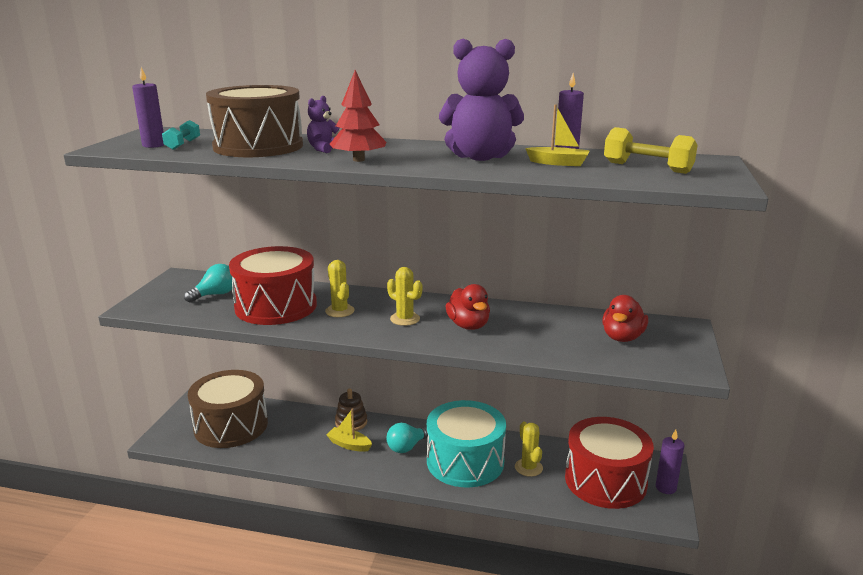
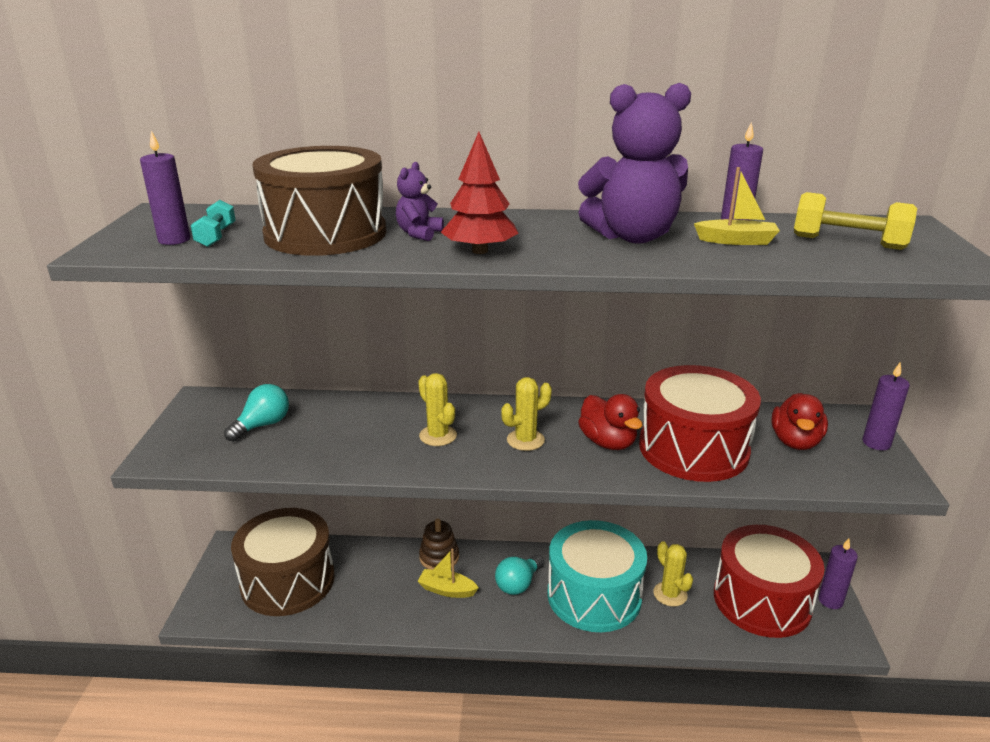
camera: 10 degrees left, 5 degrees up
(276, 306) = (351, 436): red drum -> red drum (693, 448)
(405, 319) = (525, 440): yellow cactus -> yellow cactus turned 60 degrees counterclockwise
(691, 344) = (876, 443): none -> purple candle

